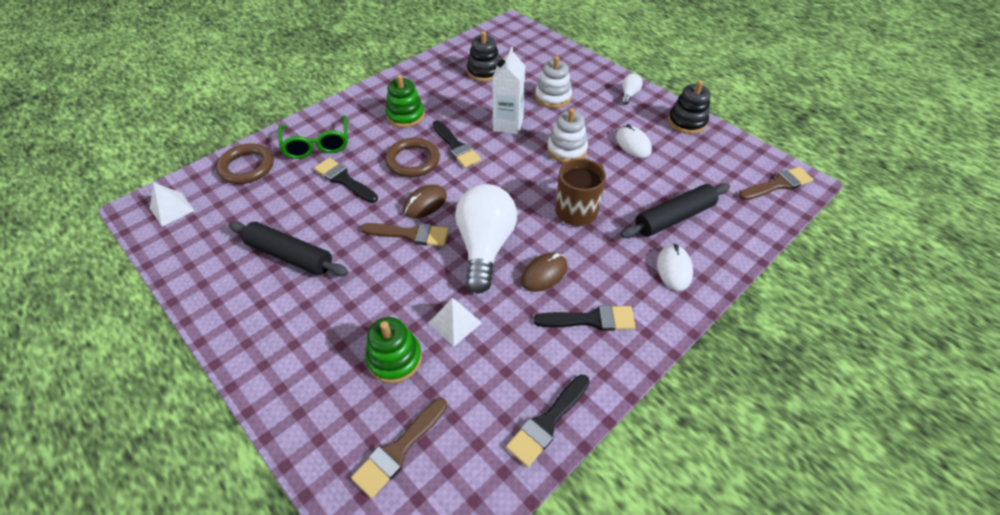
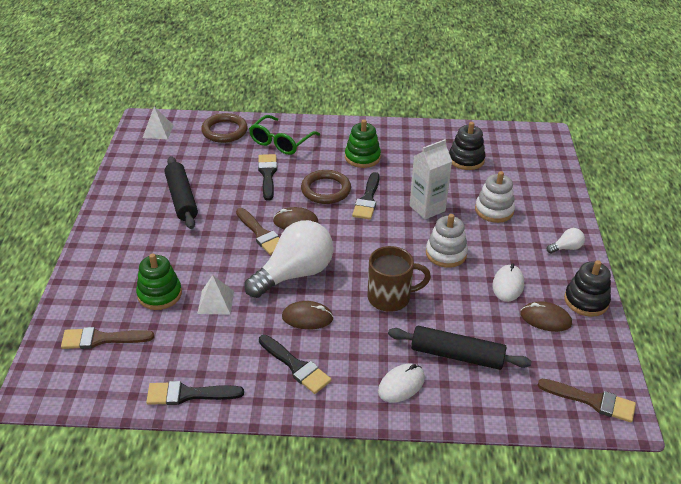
camera: 45 degrees right, 10 degrees down
(684, 151) = (545, 319): none -> brown mouse

